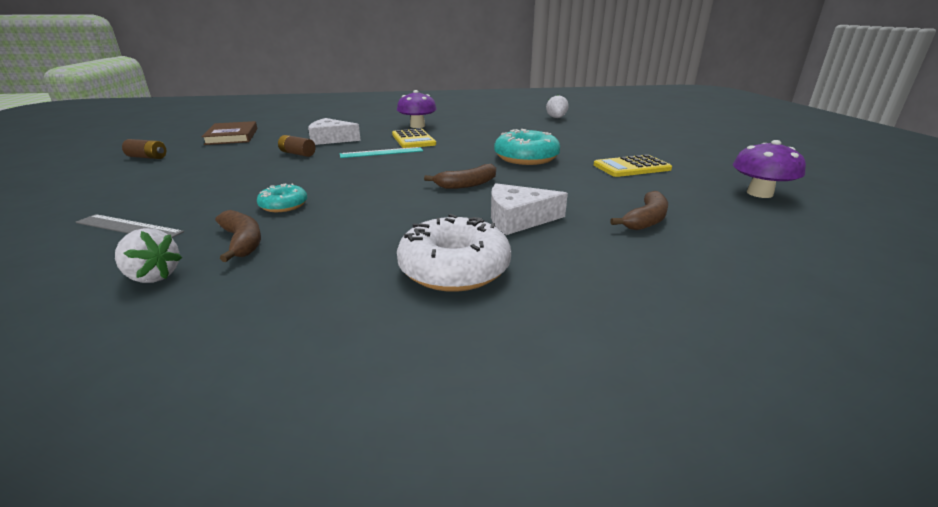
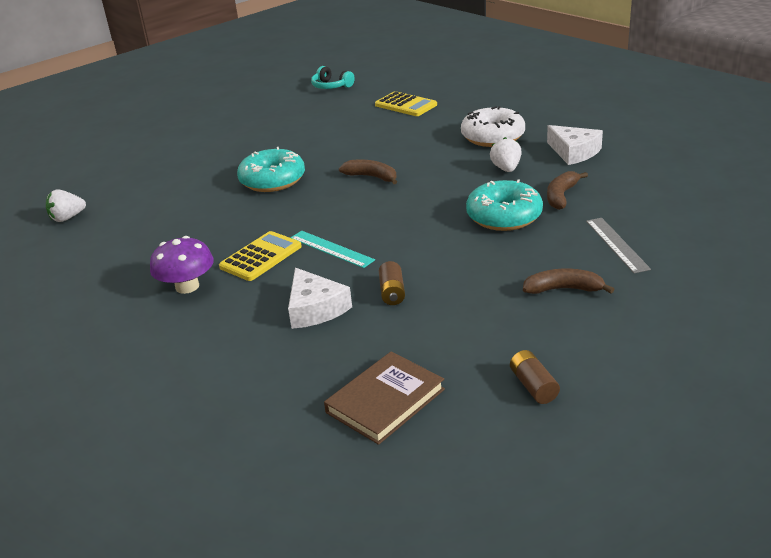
camera: 120 degrees left, 5 degrees up
(153, 276) = (623, 194): white strawberry -> white strawberry (506, 169)
(283, 205) = (504, 216): turquoise donut -> turquoise donut, size x1.81
(518, 219) = (411, 143): white cheese -> white cheese (574, 152)
(631, 167) = (257, 140): yellow calculator -> yellow calculator (405, 105)
(646, 220) = (366, 117): brown banana -> brown banana (563, 289)
(759, 193) = (279, 101): purple mushroom -> none
(814, 231) = (331, 86): none -> turquoise headphones

